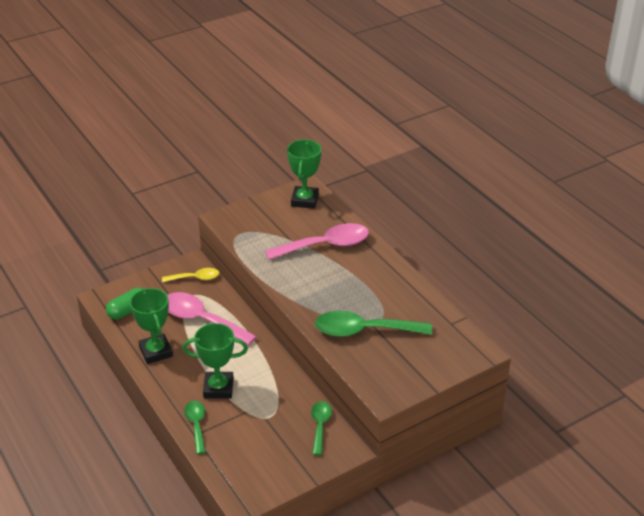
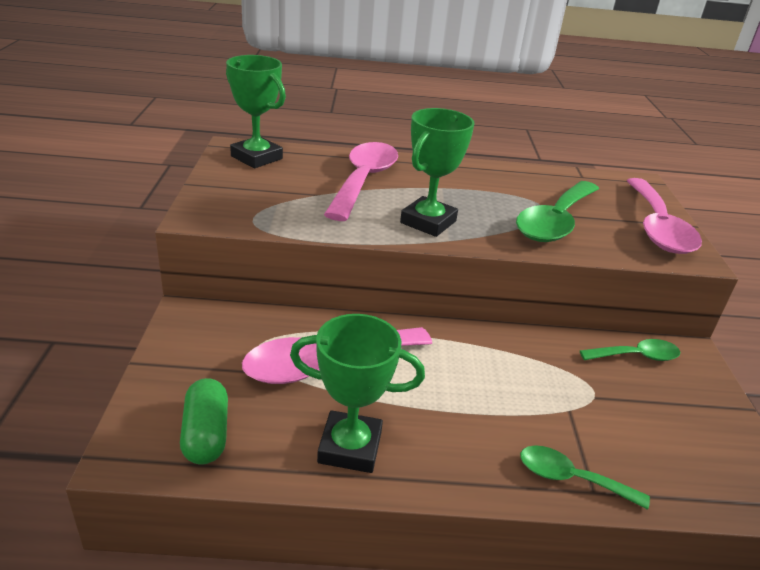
camera: 60 degrees left, 5 degrees down
(195, 278) = (224, 327): yellow spoon -> none
(218, 388) = (498, 414): green trophy -> green trophy (428, 222)
(320, 426) = (636, 356): green spoon -> green spoon turned 135 degrees clockwise
(410, 374) = (657, 227): none -> pink spoon

